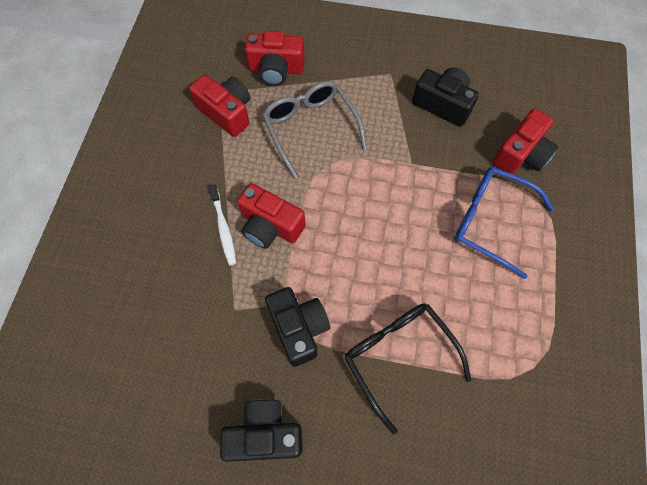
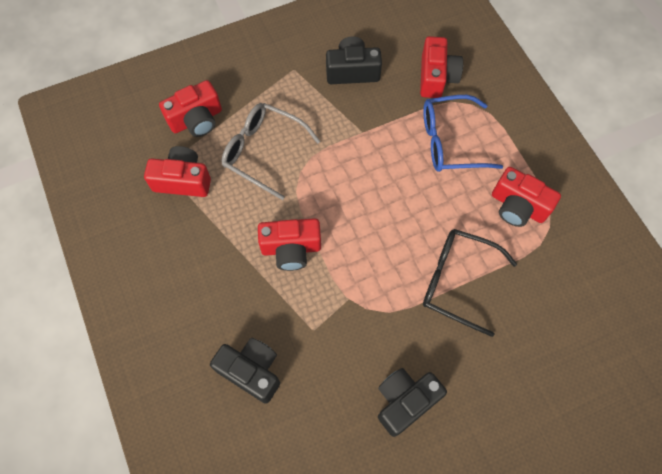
camera: 35 degrees left, 0 degrees up
(223, 228) = (255, 274): white toothbrush -> none
(298, 328) = (372, 310): black camera -> black camera (251, 371)
(514, 325) = (517, 206): none -> red camera

